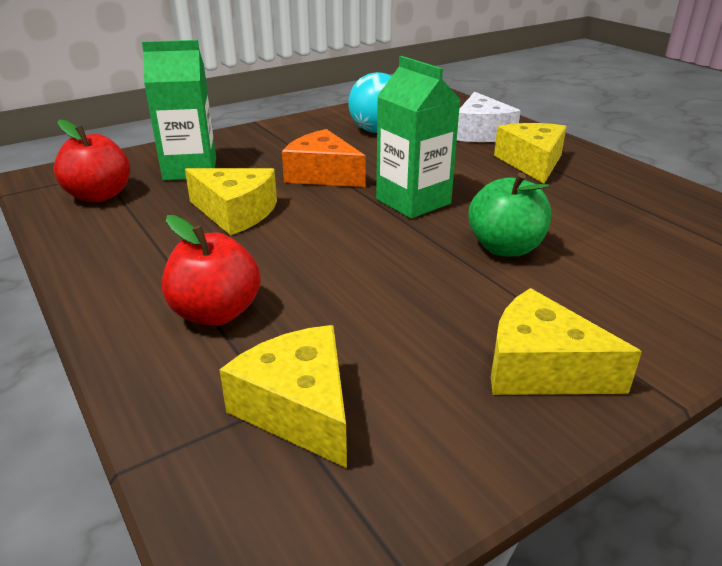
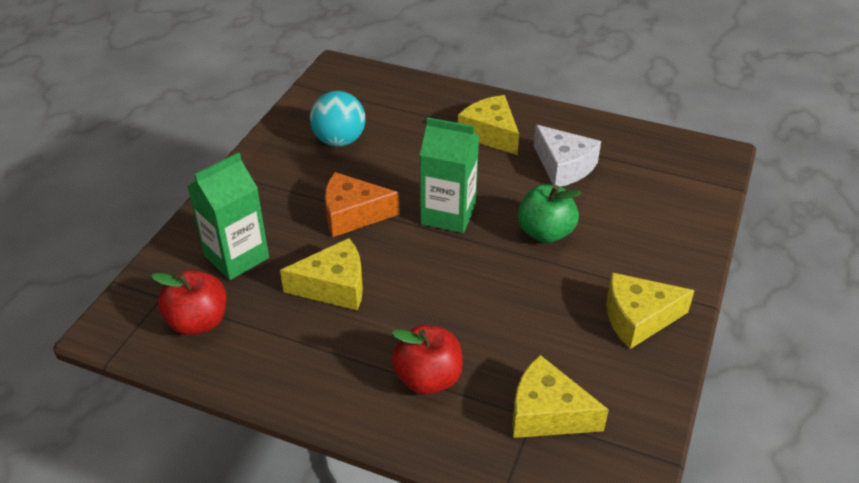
camera: 35 degrees left, 10 degrees up
(481, 133) = (423, 110): white cheese -> white cheese (564, 166)

